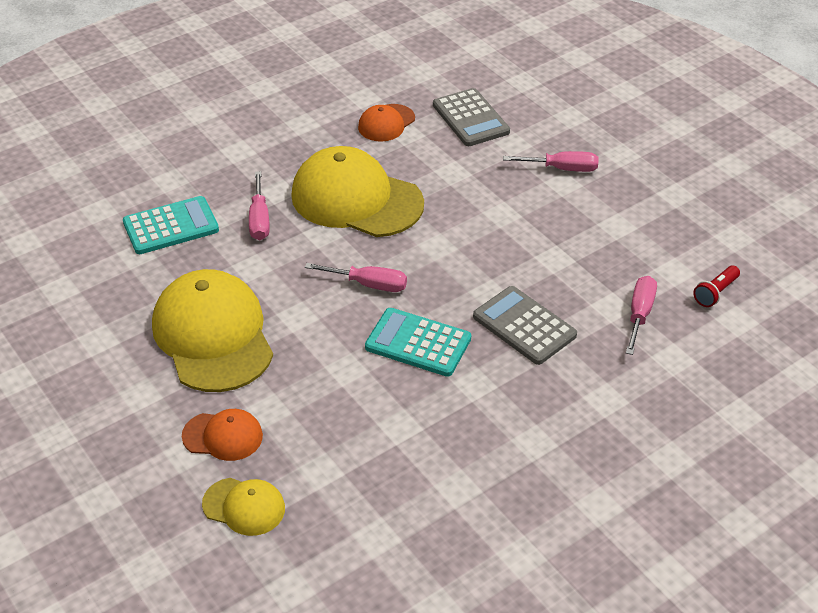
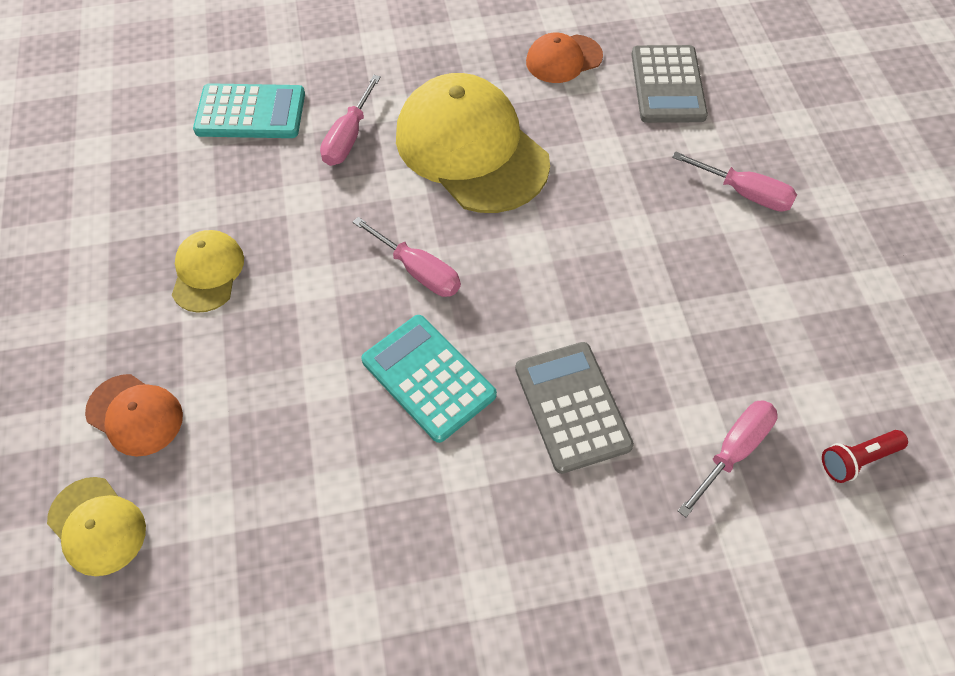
camera: 25 degrees right, 15 degrees up
(213, 336) = (207, 272): yellow cap -> yellow cap, size x0.49

